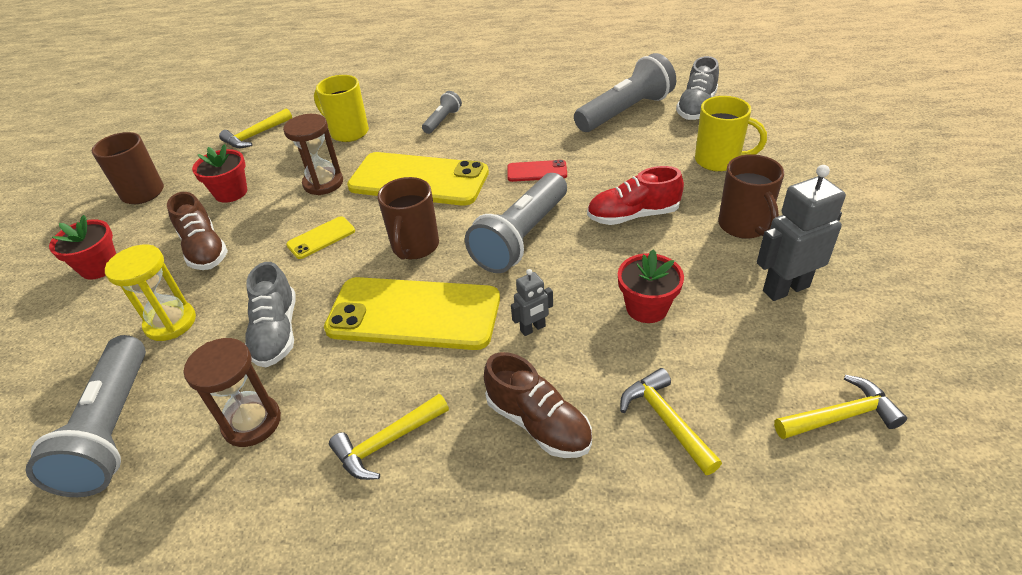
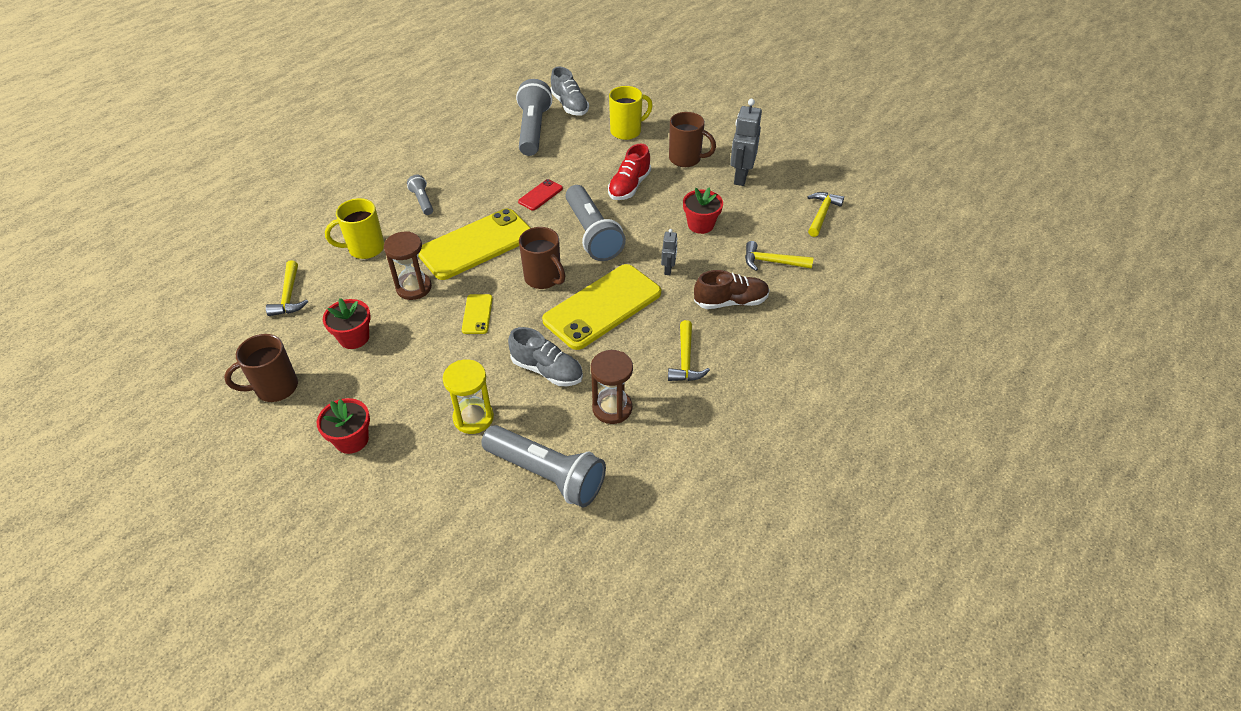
camera: 55 degrees left, 5 degrees up
(204, 249) = (410, 375): brown shoe -> none

